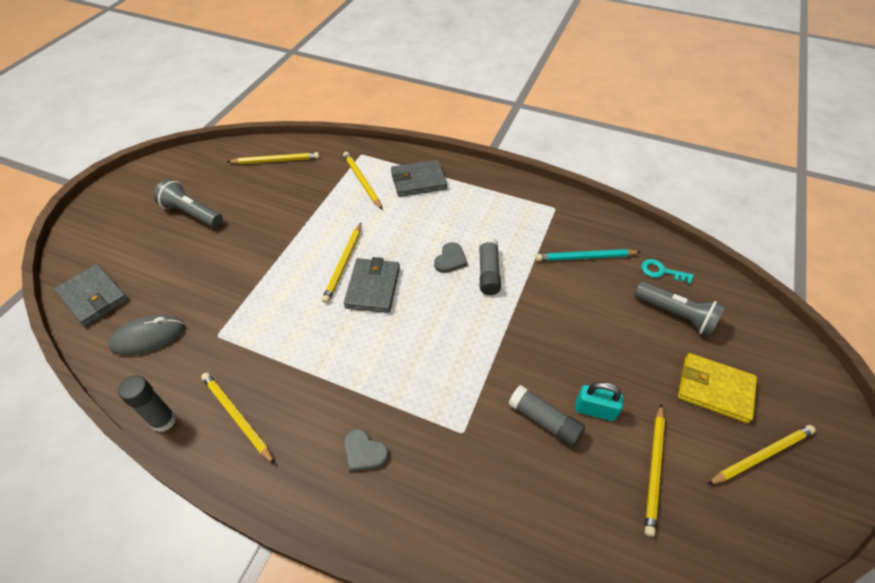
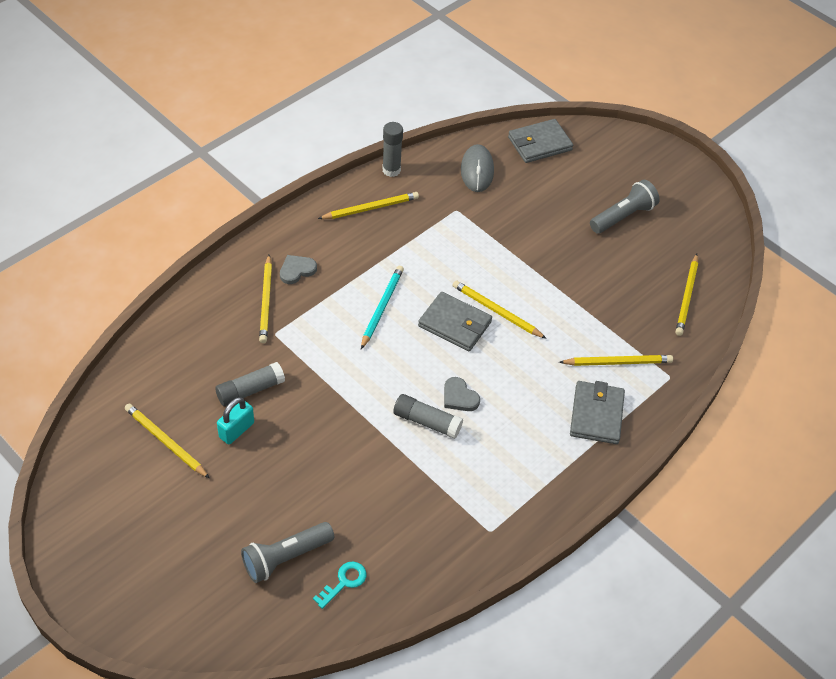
camera: 110 degrees right, 0 degrees up
(585, 257) = (401, 519): turquoise pencil -> turquoise pencil (381, 307)
(715, 389) = (195, 534): yellow wallet -> none
(761, 455) = (123, 526): yellow pencil -> yellow pencil (266, 301)

